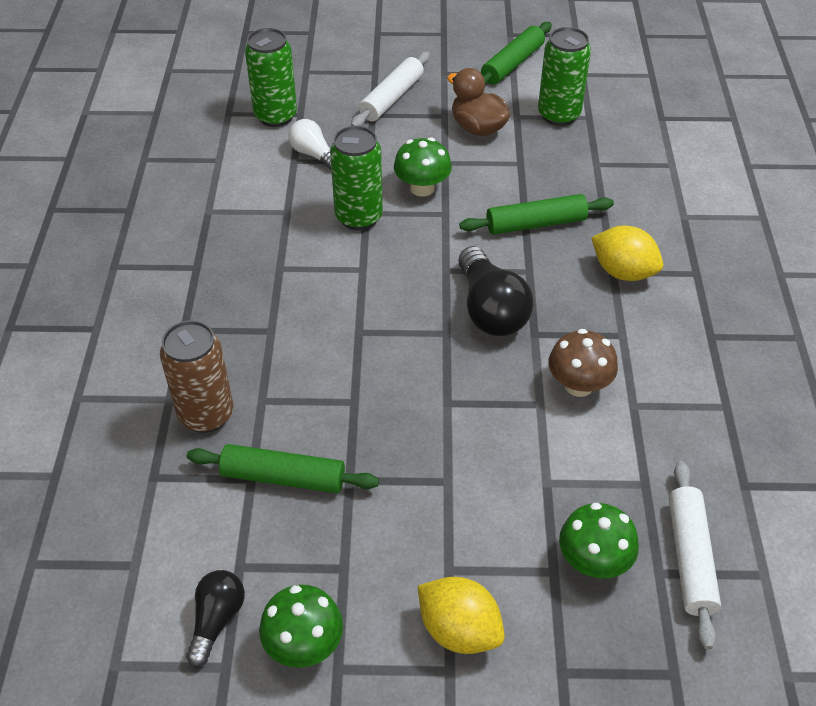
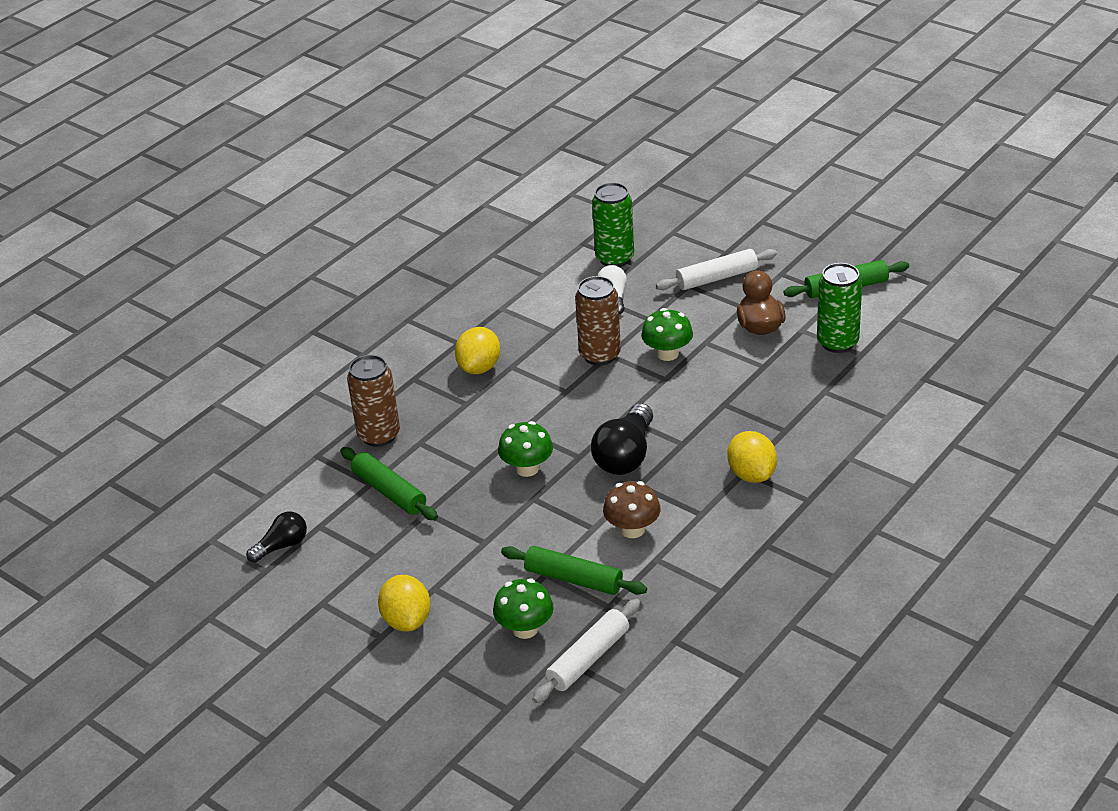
camera: 40 degrees right, 10 degrees down
(246, 284) = (479, 367): none -> yellow lemon
(304, 645) = (315, 582): green mushroom -> green mushroom (527, 468)
(358, 217) = (600, 355): green can -> brown can
(535, 224) = (724, 414): green rolling pin -> green rolling pin (573, 579)

